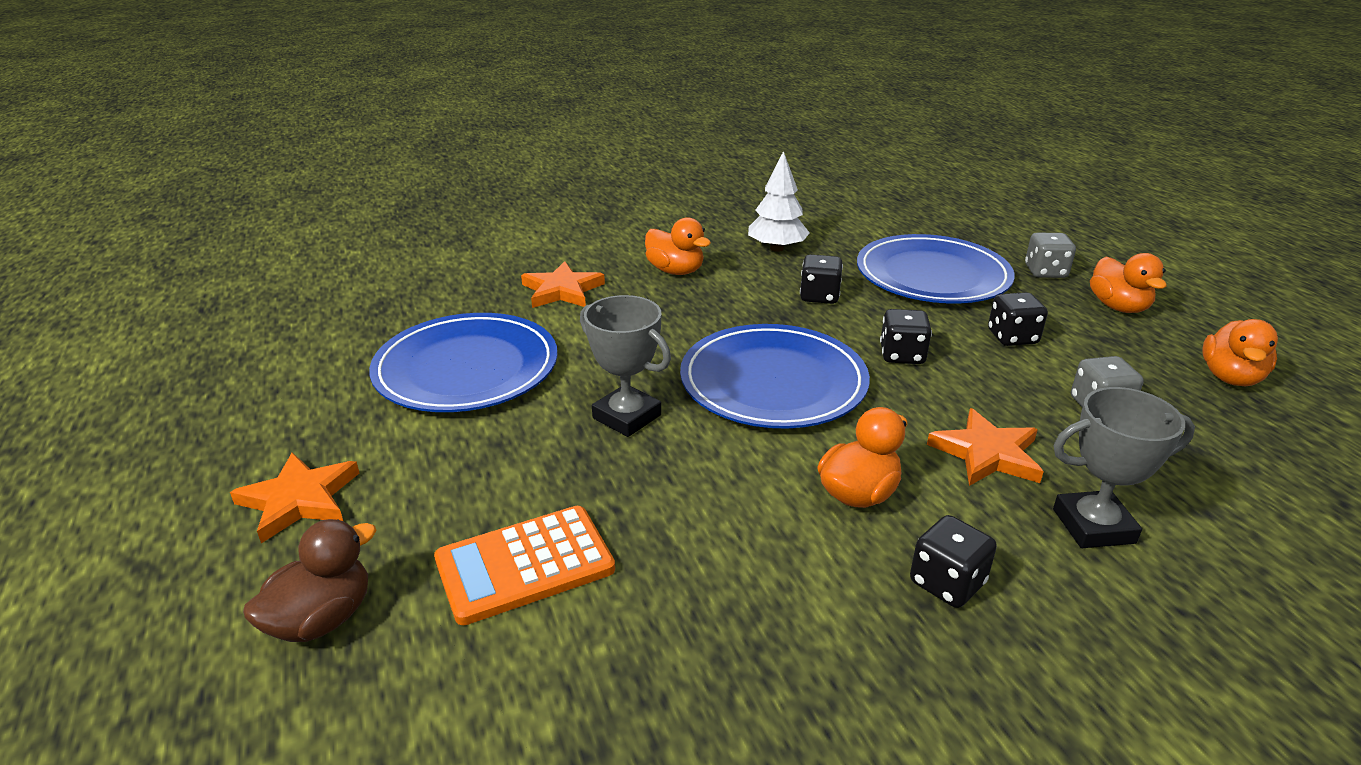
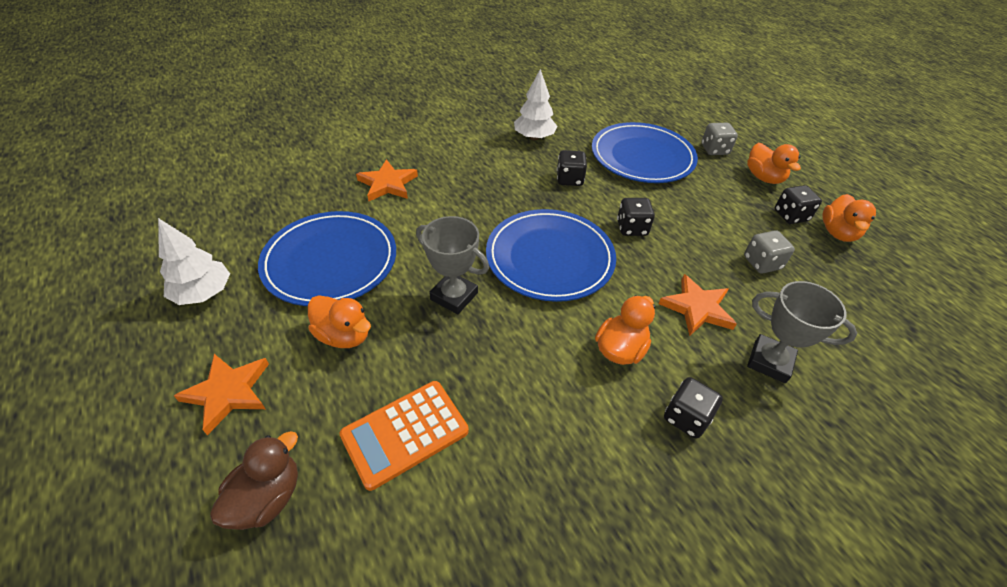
camera: 10 degrees left, 15 degrees up
(294, 392) = (203, 293): none -> white tree
(675, 271) = (466, 161): orange duck -> orange duck (344, 335)
(1012, 337) = (700, 208): black dice -> black dice (790, 216)
(1093, 526) = (769, 362): grey trophy -> grey trophy turned 45 degrees clockwise

